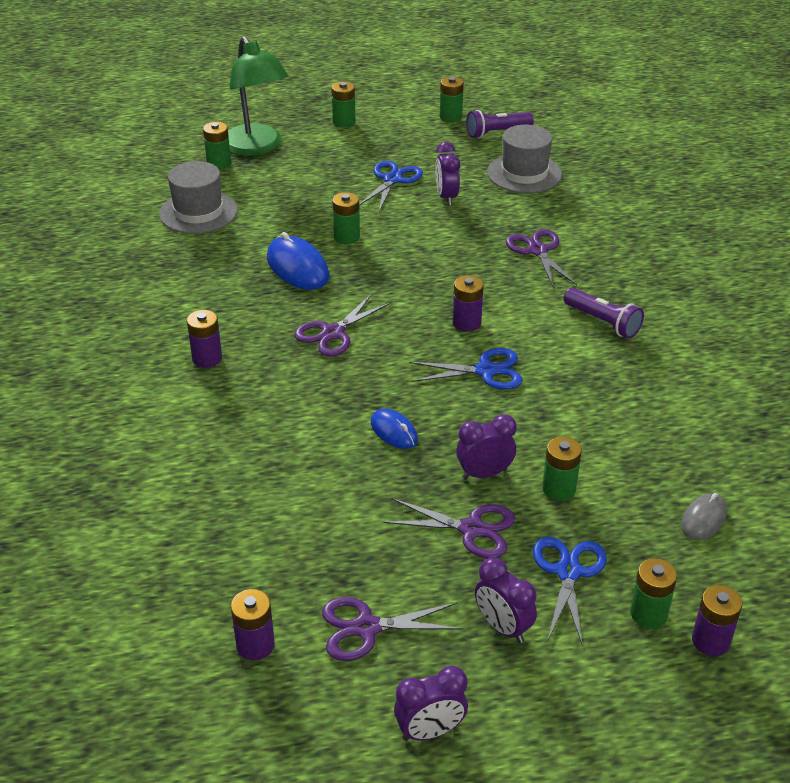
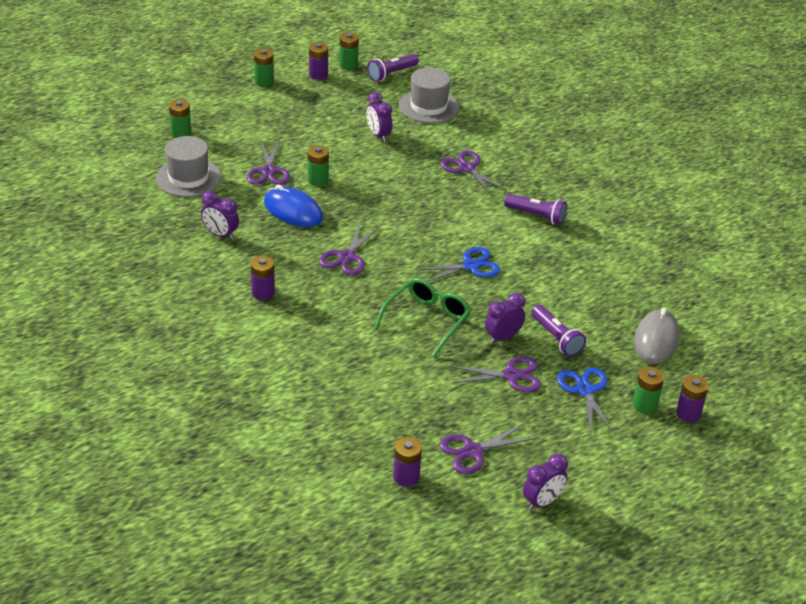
camera: 20 degrees left, 0 degrees up
(257, 147) = (204, 114): green lamp -> none
(294, 219) = (268, 171): none -> purple scissors
(392, 180) = (329, 126): blue scissors -> none
(394, 431) = (427, 320): blue mouse -> green glasses
(466, 323) = (440, 233): purple battery -> purple battery (318, 74)
(503, 627) = (559, 432): purple clock -> purple clock (220, 234)
(559, 489) = (556, 338): green battery -> purple flashlight
(703, 519) = (656, 340): grey mouse -> grey mouse, size x1.68

